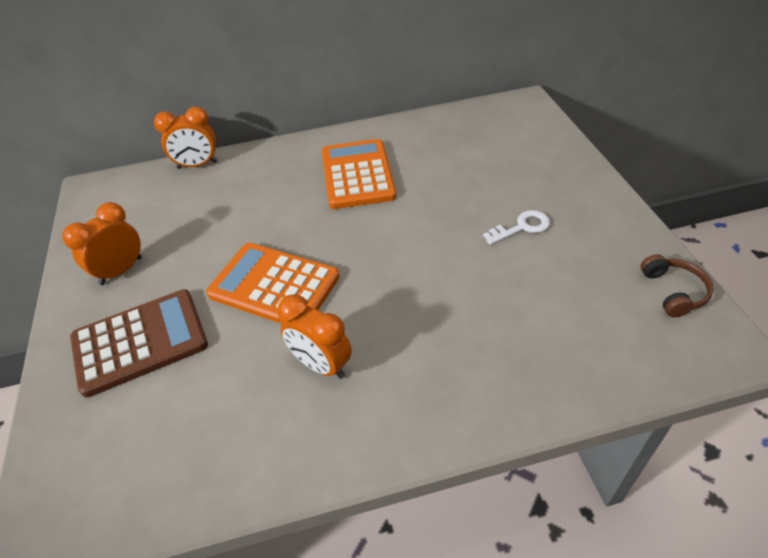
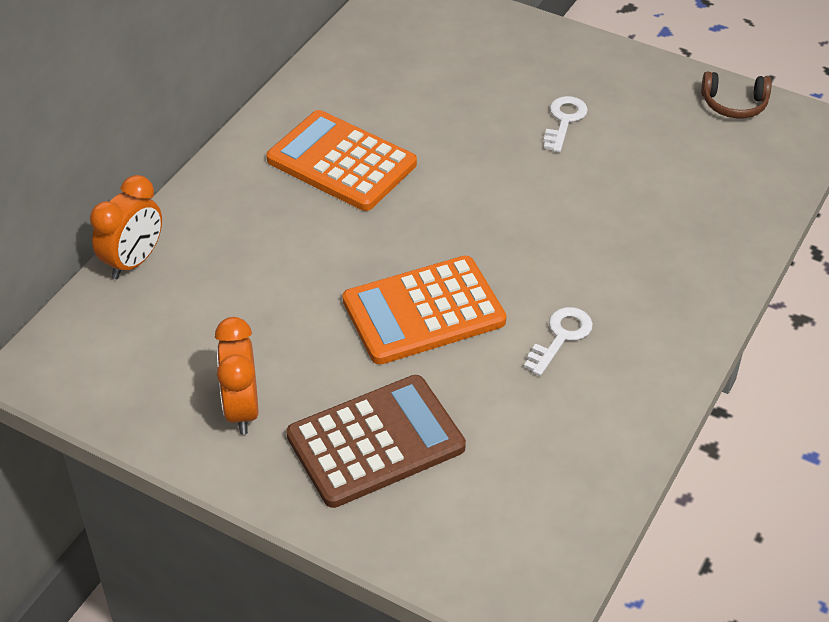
camera: 50 degrees left, 0 degrees up
(140, 342) = (375, 442): brown calculator -> brown calculator turned 45 degrees clockwise
(321, 365) = (561, 337): orange clock -> white key
(673, 292) = (734, 104): brown headphones -> brown headphones turned 150 degrees clockwise

